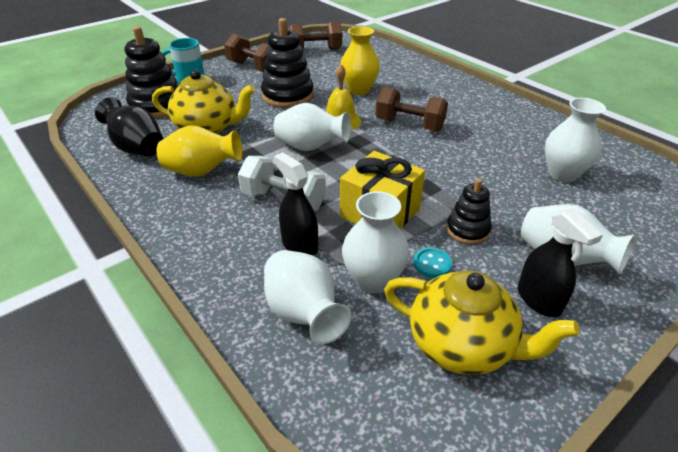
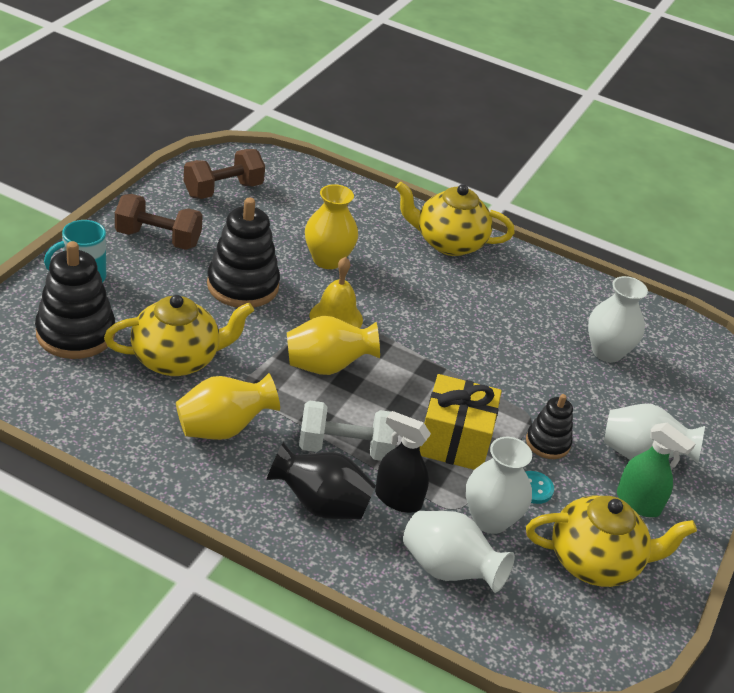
camera: 30 degrees left, 0 degrees up
(137, 148) = (110, 410): black vase -> black vase (320, 505)
(311, 147) = (327, 366): white vase -> yellow vase
(409, 125) = (420, 310): brown dumbbell -> none
(458, 91) = (448, 243): none -> yellow teapot
(539, 300) = (638, 503): black spray bottle -> green spray bottle

